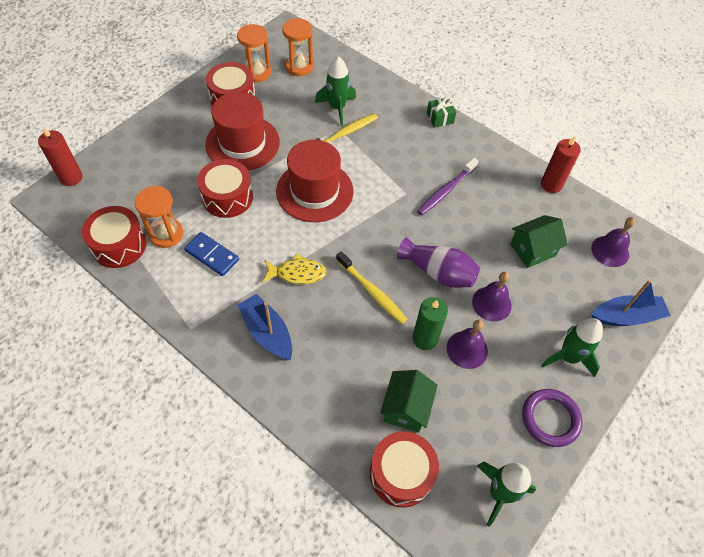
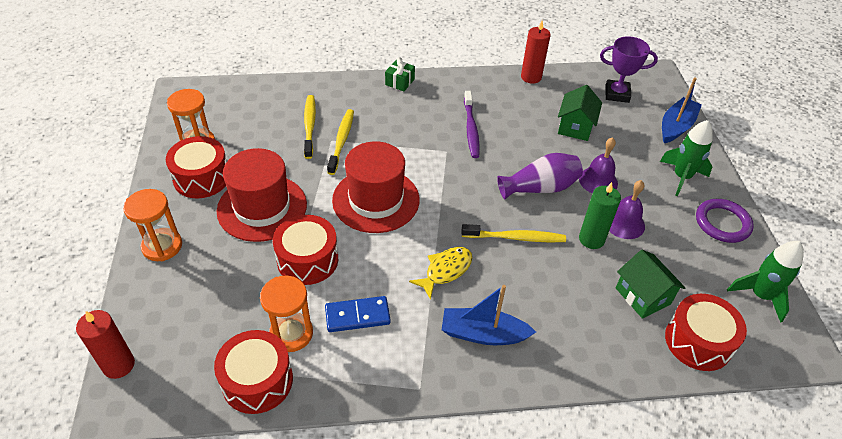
camera: 45 degrees left, 10 degrees down
(299, 66) = (232, 115): orange hourglass -> orange hourglass (162, 246)
(337, 108) = (310, 126): green rocket -> yellow toothbrush
(610, 251) = (617, 94): purple bell -> purple trophy

